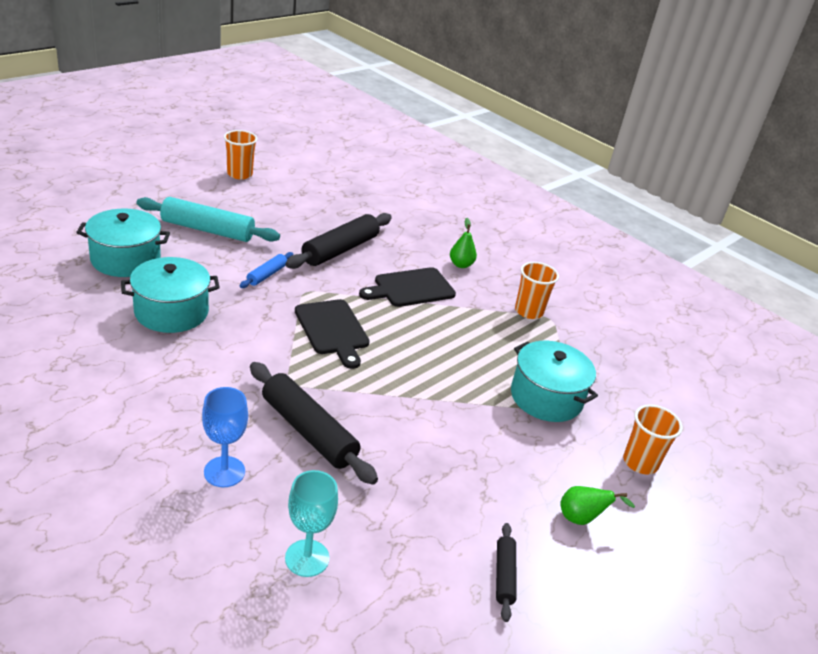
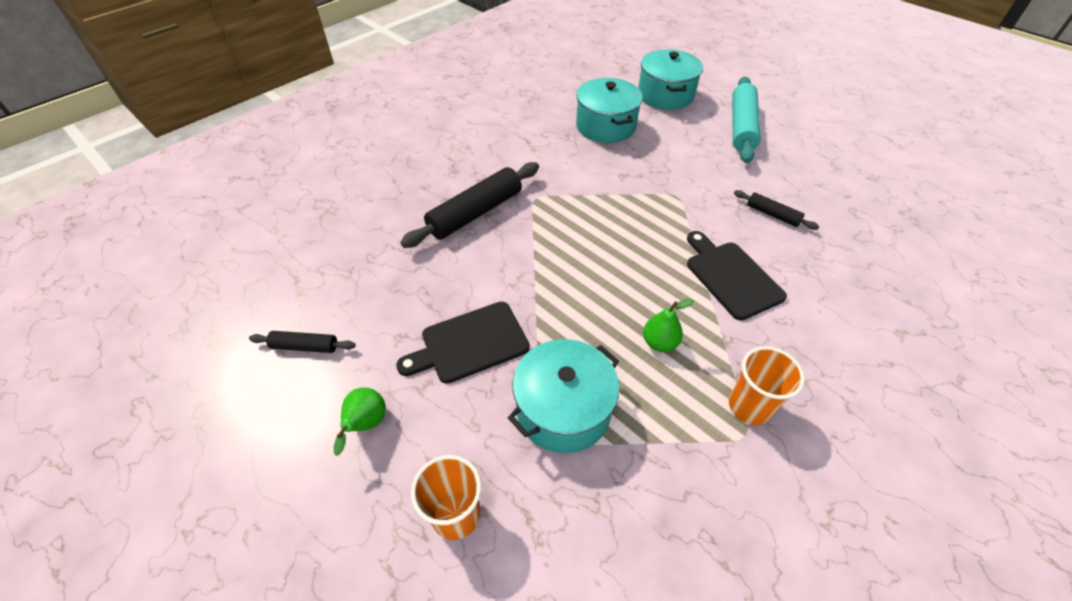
camera: 95 degrees right, 15 degrees up
(224, 472) = (427, 175): blue goblet -> none
(239, 174) = (867, 132): orange cup -> none
(267, 275) = (690, 169): blue rolling pin -> none
(307, 558) = (342, 222): turquoise goblet -> none
(332, 330) = (621, 218): black cutting board -> black cutting board (470, 343)
(340, 250) = (772, 215): black rolling pin -> black rolling pin, size x0.51
(461, 265) = (820, 328): green pear -> green pear (659, 343)

